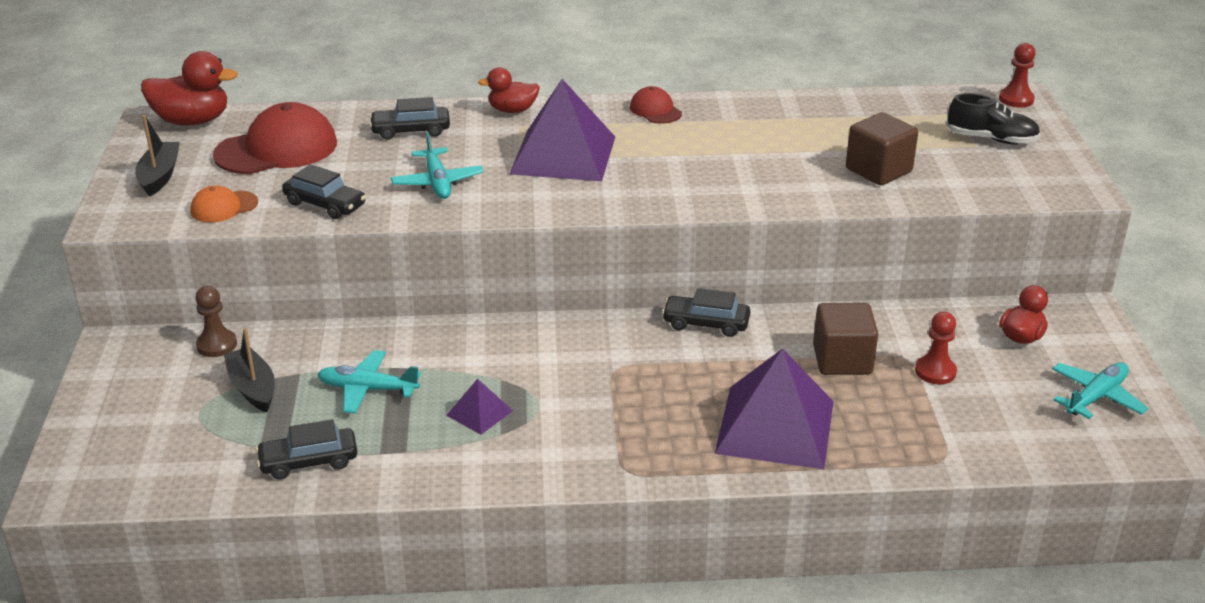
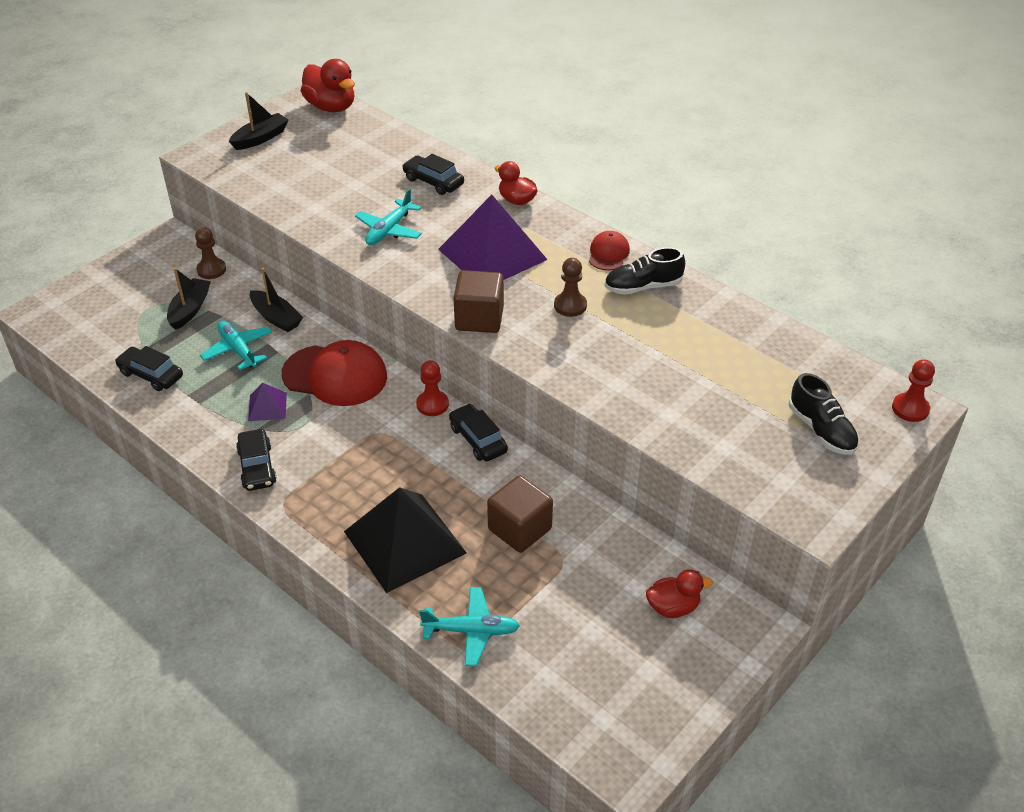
camera: 45 degrees right, 10 degrees up
(224, 207) = (259, 179): orange cap -> none
(277, 149) = (343, 153): red cap -> red cap (335, 375)
(325, 204) = (308, 209): black car -> black car (257, 467)
(361, 344) = (276, 317): none -> black boat
(691, 157) = (570, 305): none -> brown pawn
(721, 118) = (643, 287): none -> black shoe
(775, 427) = (404, 542): purple pyramid -> black pyramid
(878, 170) = (682, 399): brown cube -> brown cube (479, 318)
(935, 371) = (566, 584): red pawn -> red pawn (432, 404)
(1096, 397) = (647, 693): turquoise plane -> turquoise plane (472, 631)

